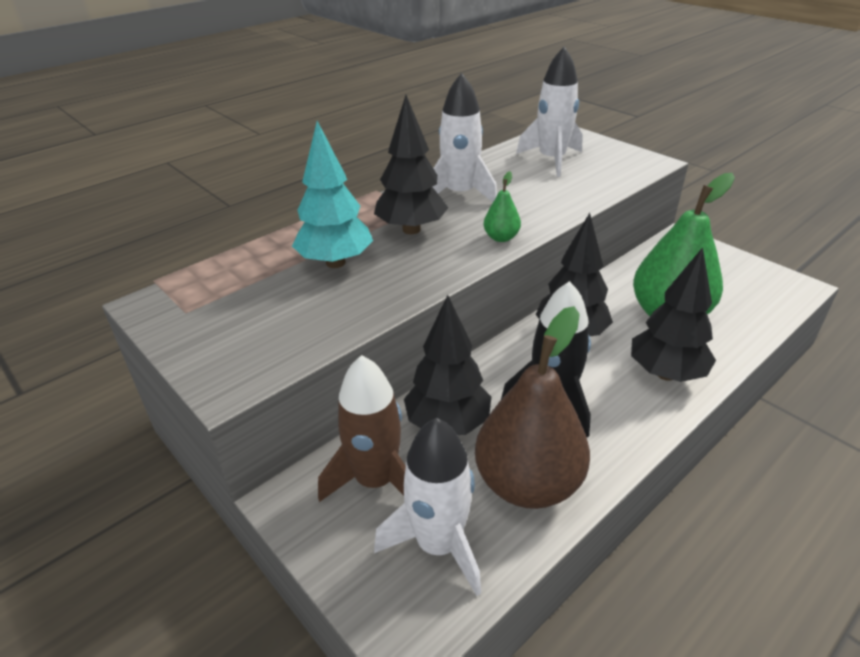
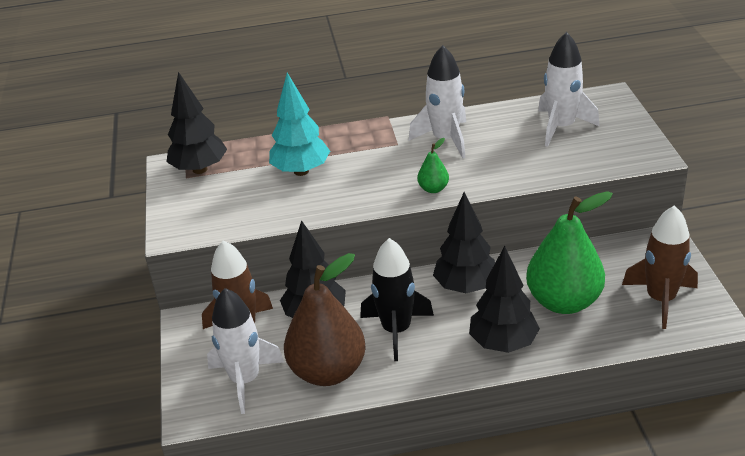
camera: 35 degrees right, 0 degrees up
(411, 229) = (377, 160): black tree -> black tree (200, 169)
(738, 284) = (660, 299): none -> brown rocket

